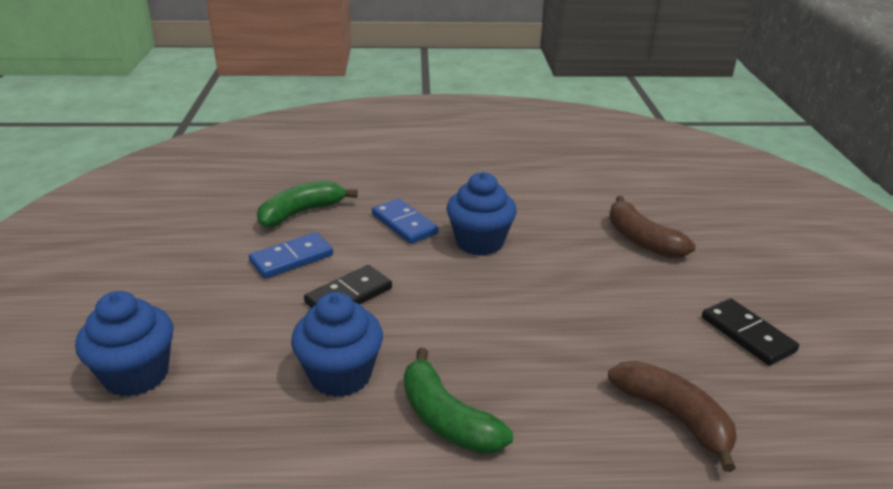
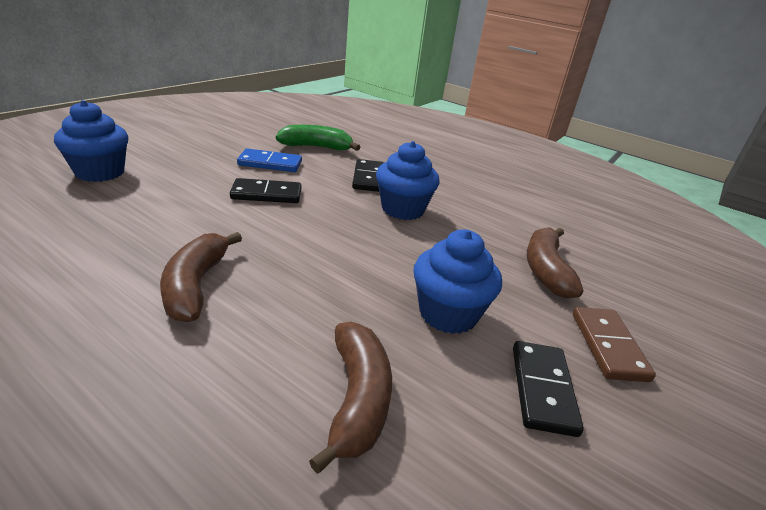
camera: 35 degrees right, 0 degrees up
(340, 375) = (185, 227): blue cupcake -> blue cupcake (448, 313)
(404, 224) = (368, 178): blue domino -> black domino
(446, 419) = (195, 286): green banana -> brown banana
(740, 279) = (608, 346): none -> brown domino

